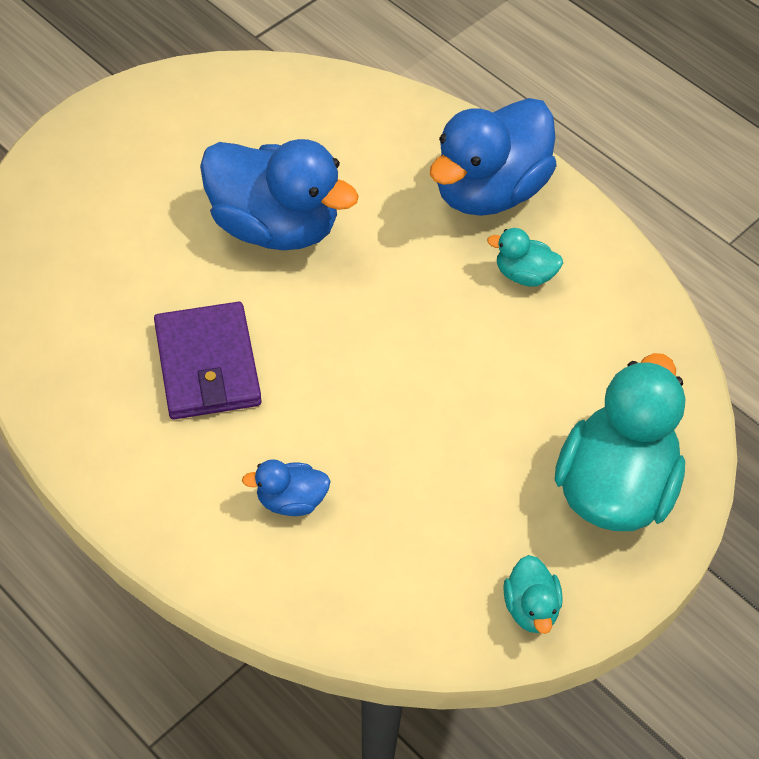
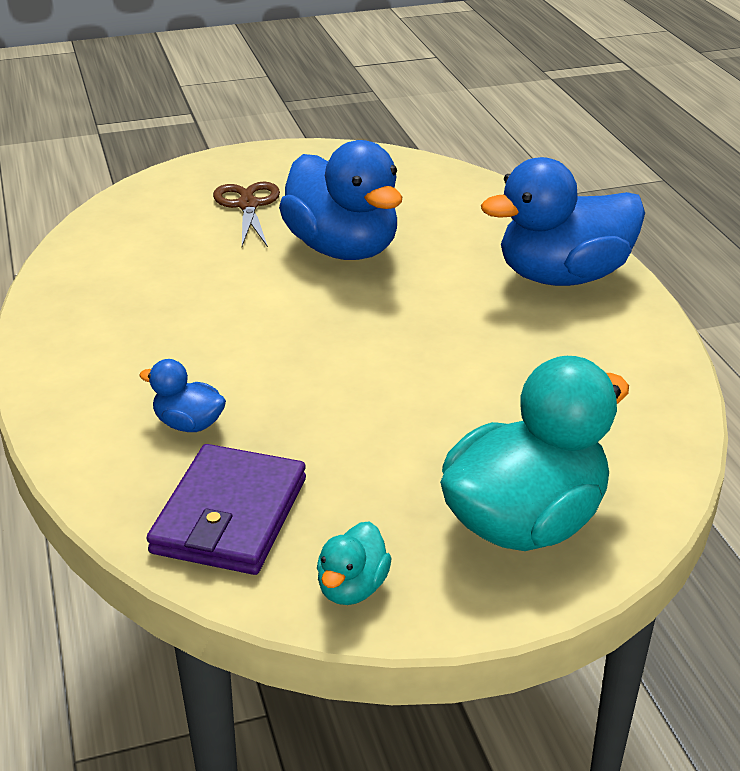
camera: 30 degrees right, 20 degrees down
(141, 197) = (248, 205): none -> brown scissors
(208, 365) = (203, 315): purple wallet -> purple wallet (230, 516)
(524, 275) = (553, 339): turquoise duck -> none

